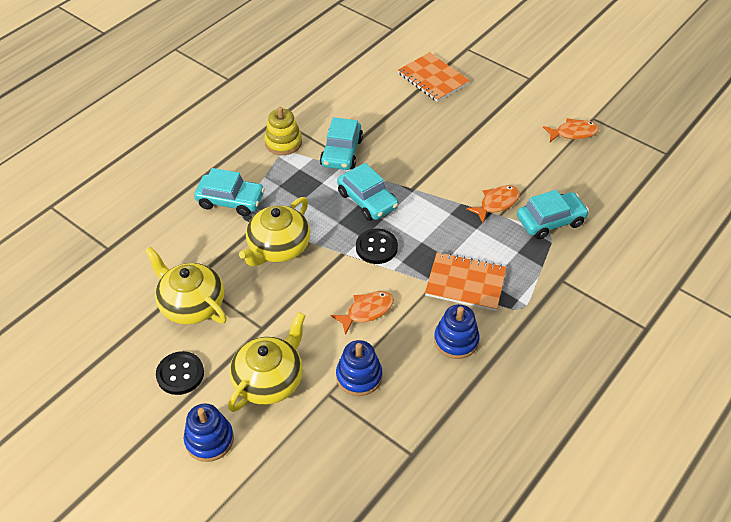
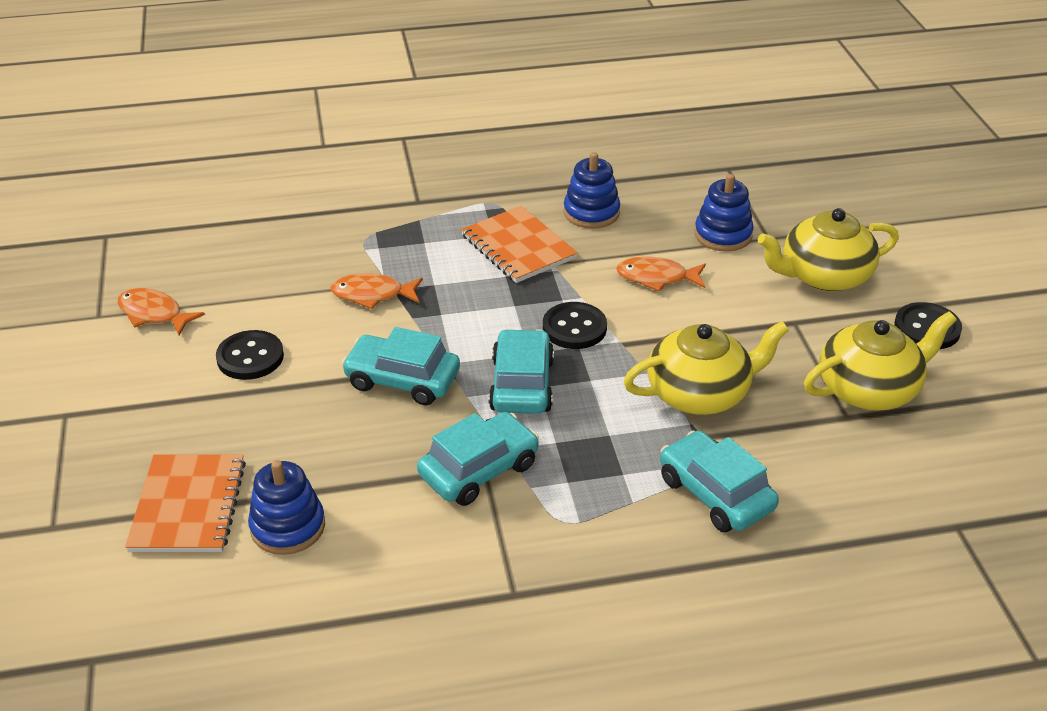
camera: 140 degrees left, 10 degrees down
(191, 304) = (869, 389): yellow teapot -> yellow teapot turned 105 degrees counterclockwise
(209, 440) = (925, 263): blue stacking toy -> blue stacking toy (288, 527)
(283, 142) = (549, 541): yellow stacking toy -> none
(501, 140) = (250, 357): none -> black button
(550, 221) = (344, 248): turquoise car -> turquoise car (402, 380)

